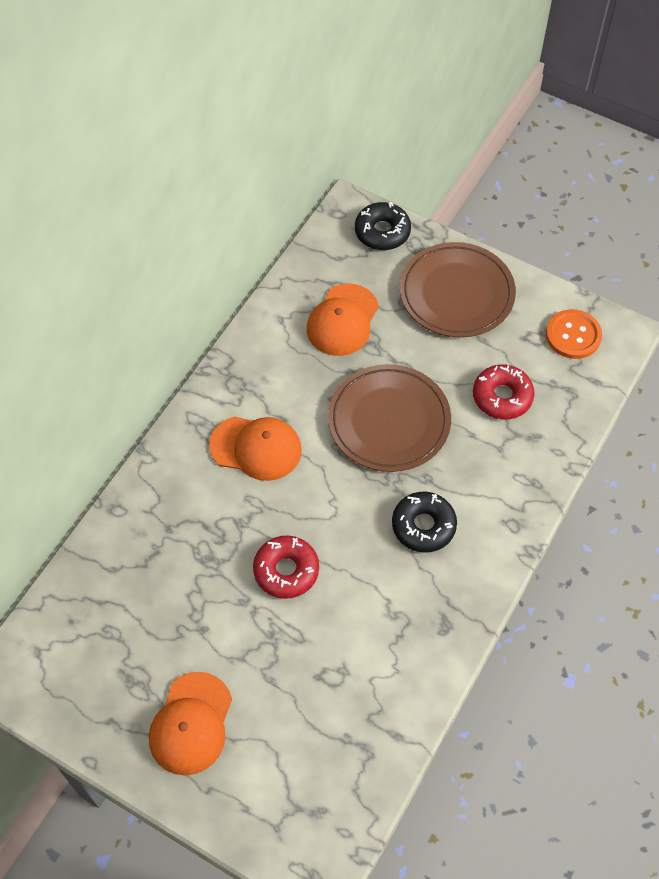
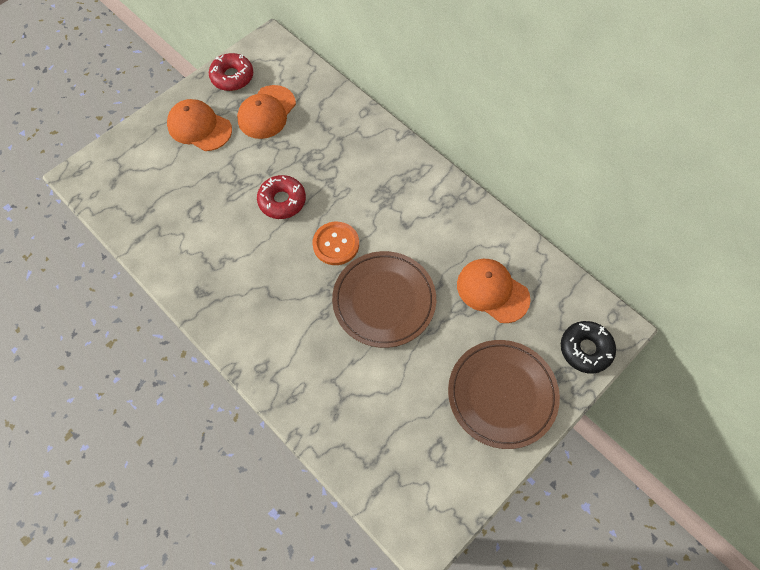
camera: 105 degrees right, 5 degrees up
(256, 448) = (387, 203): orange cap -> orange cap (266, 112)
(423, 526) = (284, 300): black donut -> none
(502, 397) = (382, 399): red donut -> red donut (232, 77)
(573, 335) = (431, 489): orange button -> orange button (336, 244)

